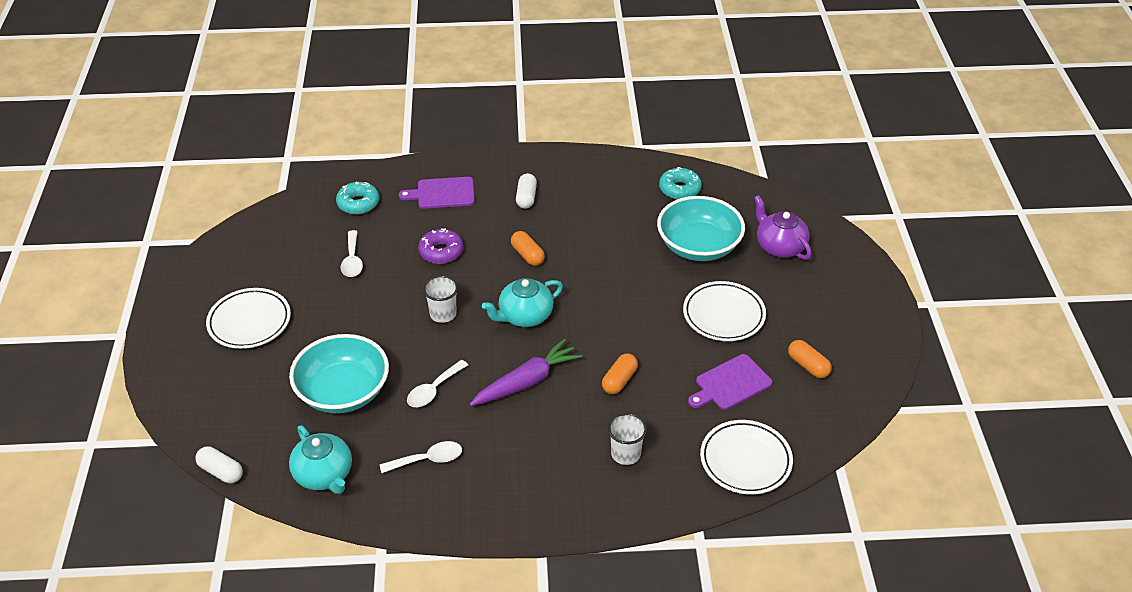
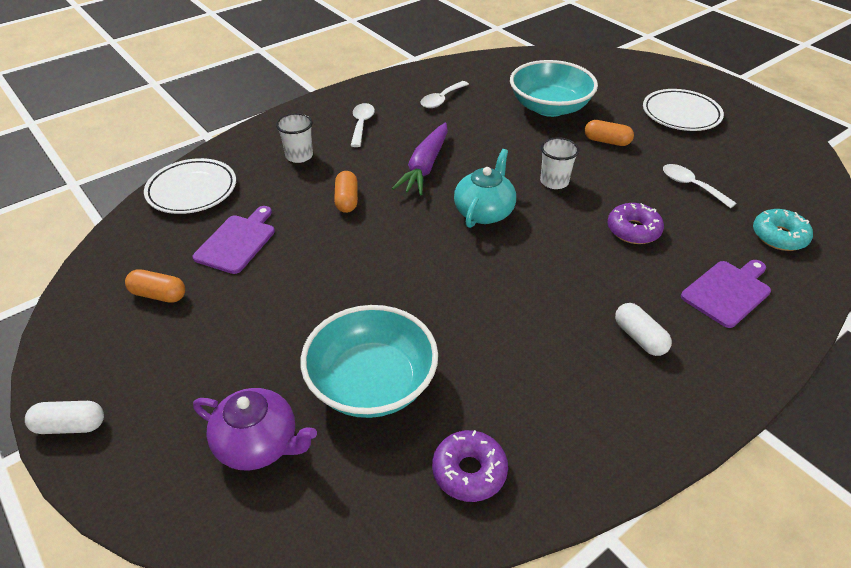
camera: 145 degrees right, 0 degrees up
(221, 471) = (557, 50): white capsule -> white capsule (70, 426)
(324, 475) = (496, 70): turquoise teapot -> none
(433, 390) = (489, 133): white spoon -> white spoon (361, 124)
(527, 255) = (551, 269): orange capsule -> orange capsule (607, 141)
(679, 189) = (469, 471): turquoise donut -> purple donut
(723, 315) = (284, 306): white plate -> none

